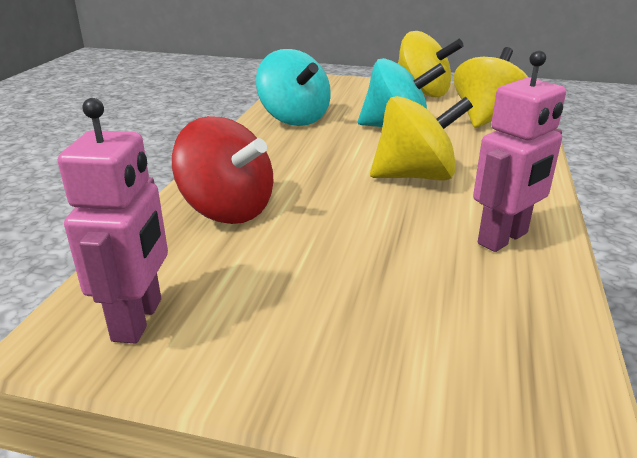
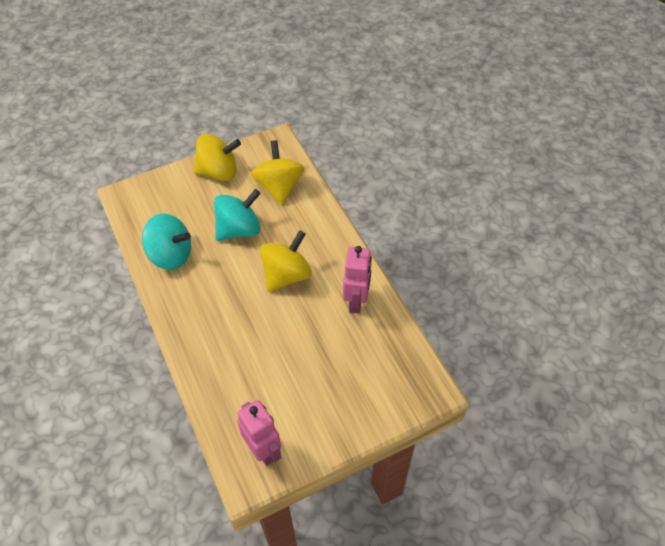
camera: 40 degrees left, 25 degrees up
(227, 210) = (225, 363): red spinning top -> none

